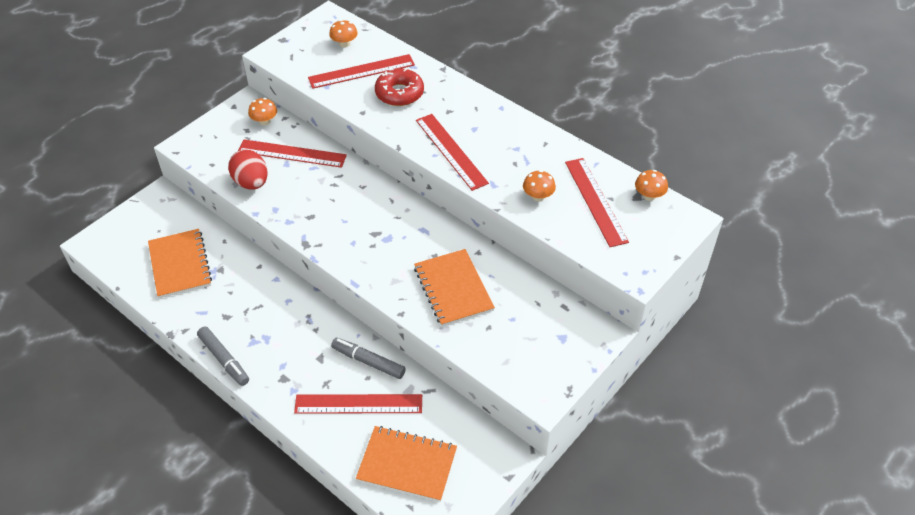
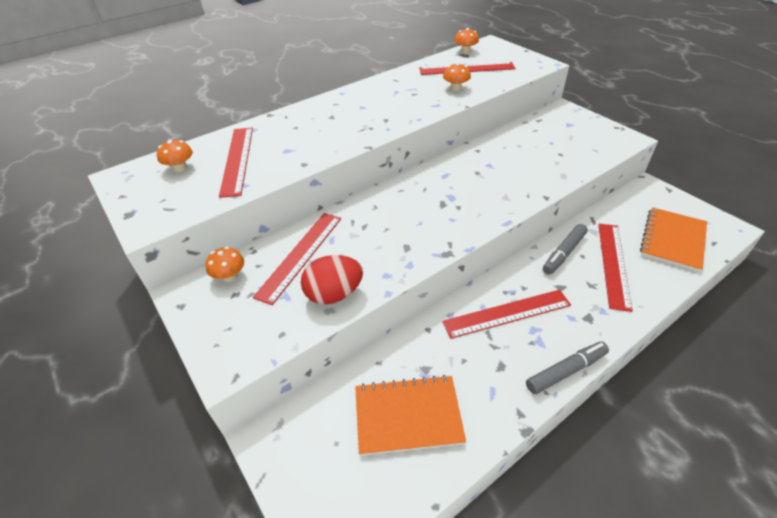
camera: 75 degrees left, 5 degrees down
(399, 93) = (289, 140): red donut -> none
(451, 151) = (386, 120): red ruler -> red ruler (507, 313)
(453, 289) = (518, 166): orange notebook -> none

